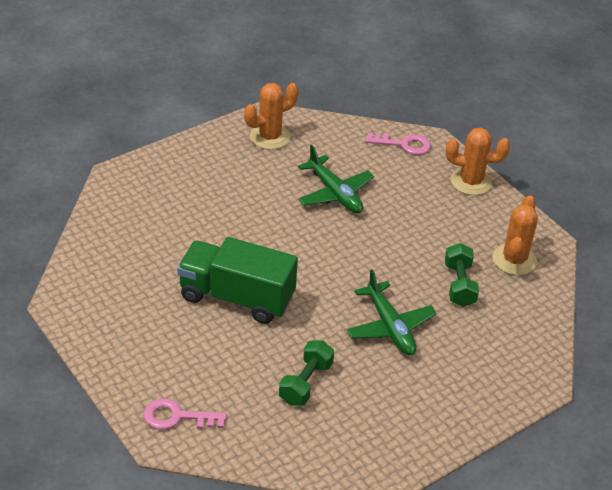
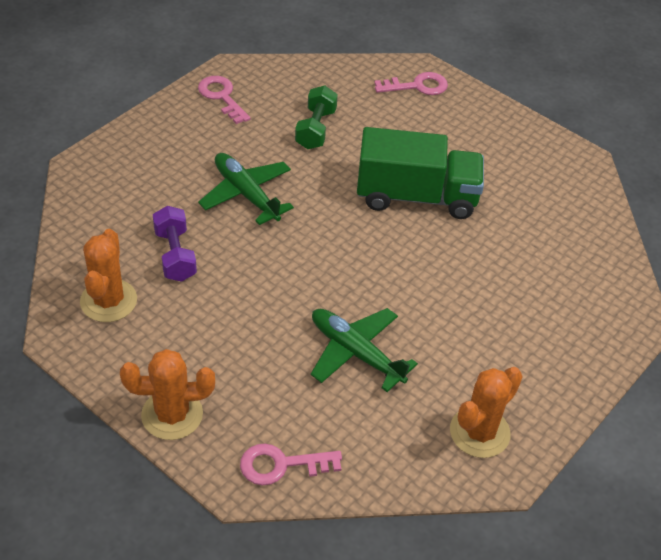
camera: 165 degrees right, 5 degrees up
(394, 441) = (222, 97): none -> pink key
(459, 285) = (175, 255): green dumbbell -> purple dumbbell

